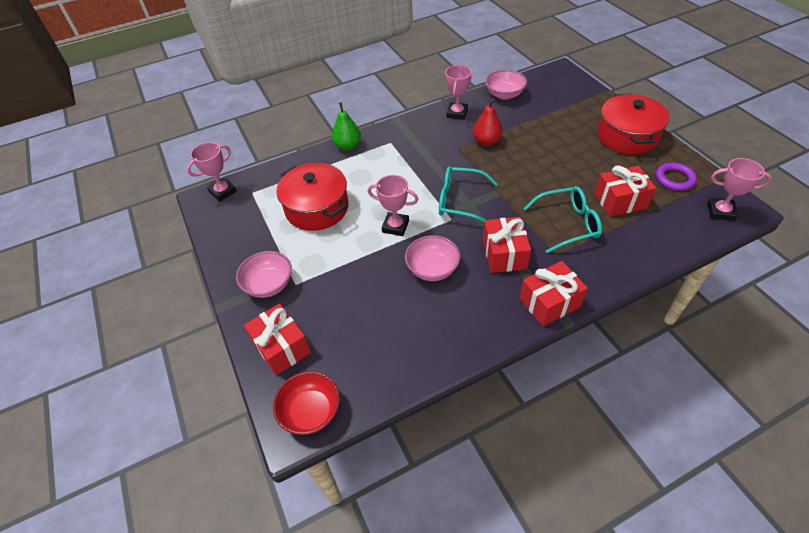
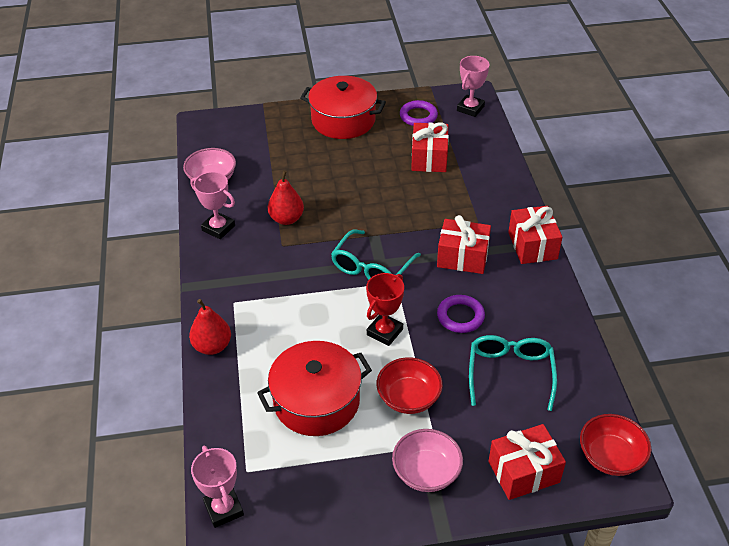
camera: 75 degrees left, 5 degrees down
(335, 257) = (408, 398): none -> red bowl
(348, 146) = (212, 346): green pear -> red pear
(395, 226) = (384, 332): pink trophy -> red trophy
(432, 269) = (460, 316): pink bowl -> purple ring
(567, 224) = (442, 201): turquoise glasses -> turquoise glasses (510, 373)

